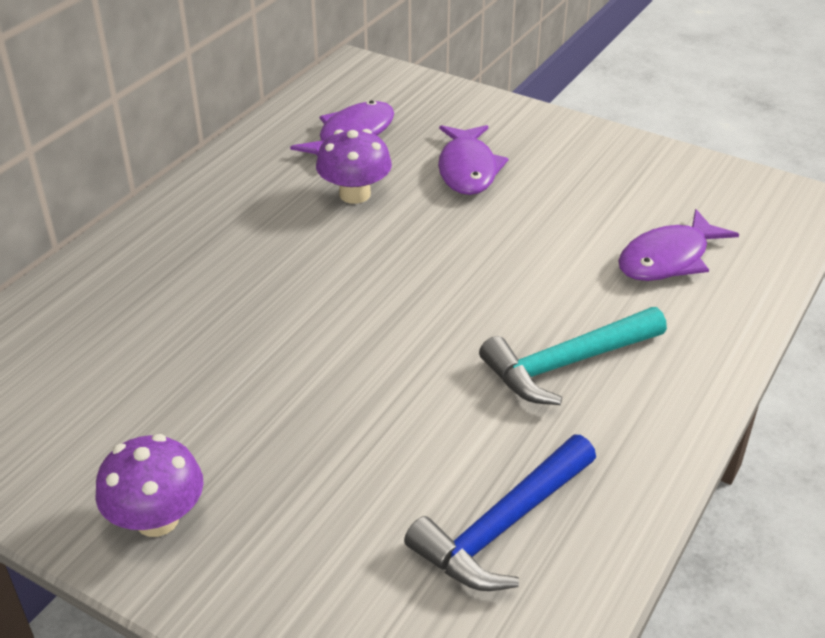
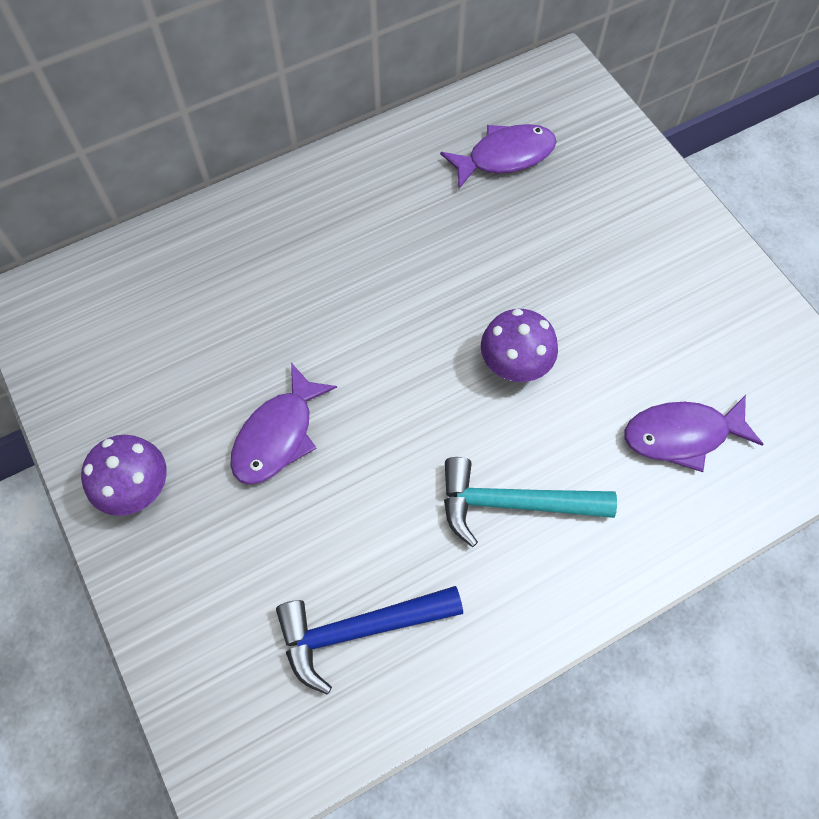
camera: 30 degrees right, 25 degrees up
(355, 194) = (464, 230): purple mushroom -> purple mushroom (515, 364)
(468, 169) = (578, 244): purple fish -> purple fish (278, 435)

